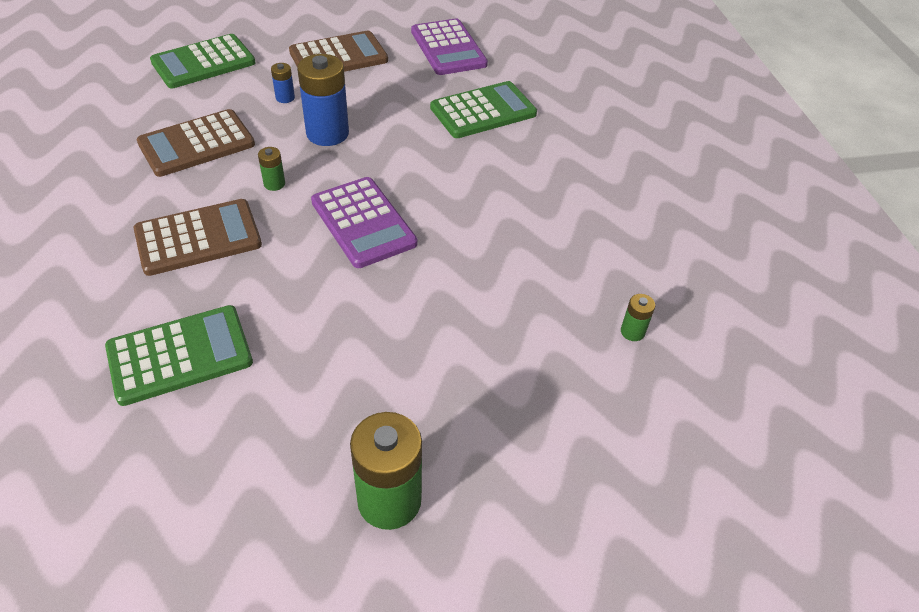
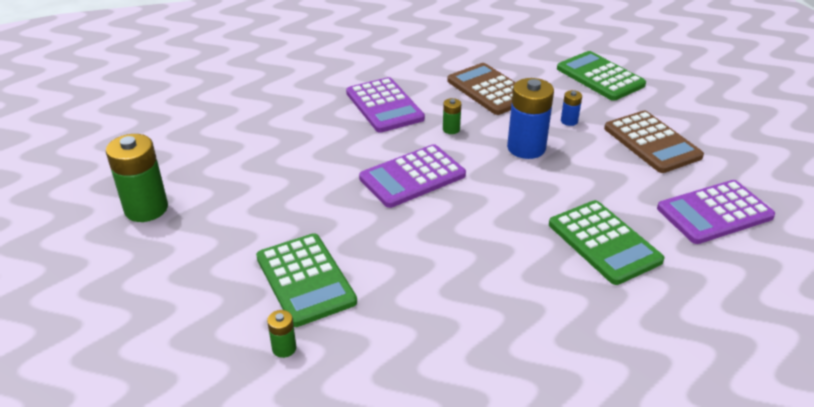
camera: 90 degrees right, 10 degrees down
(180, 355) = (276, 115): green calculator -> green calculator (305, 279)
(198, 238) = (384, 106): brown calculator -> purple calculator

